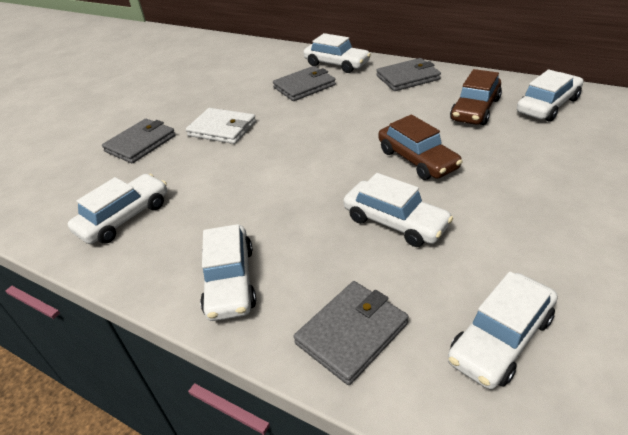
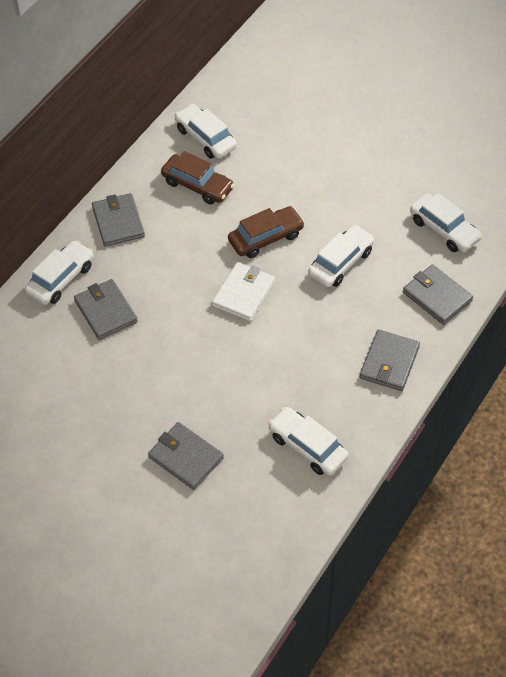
camera: 90 degrees left, 15 degrees up
(222, 129) = (176, 384): white wallet -> white wallet (244, 294)
(230, 281) = (389, 362): white car -> grey wallet

